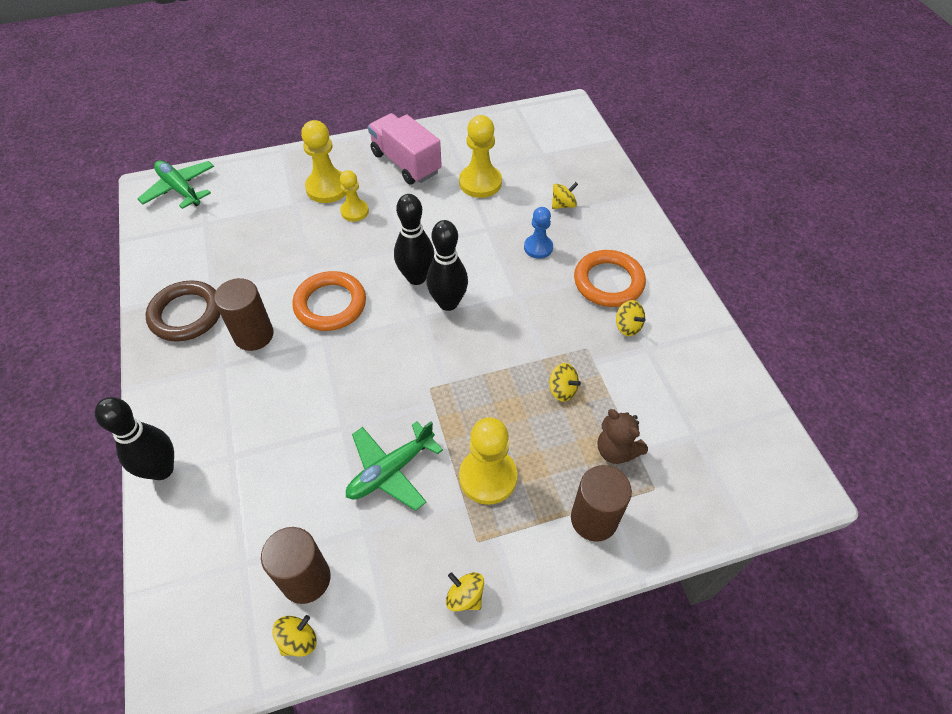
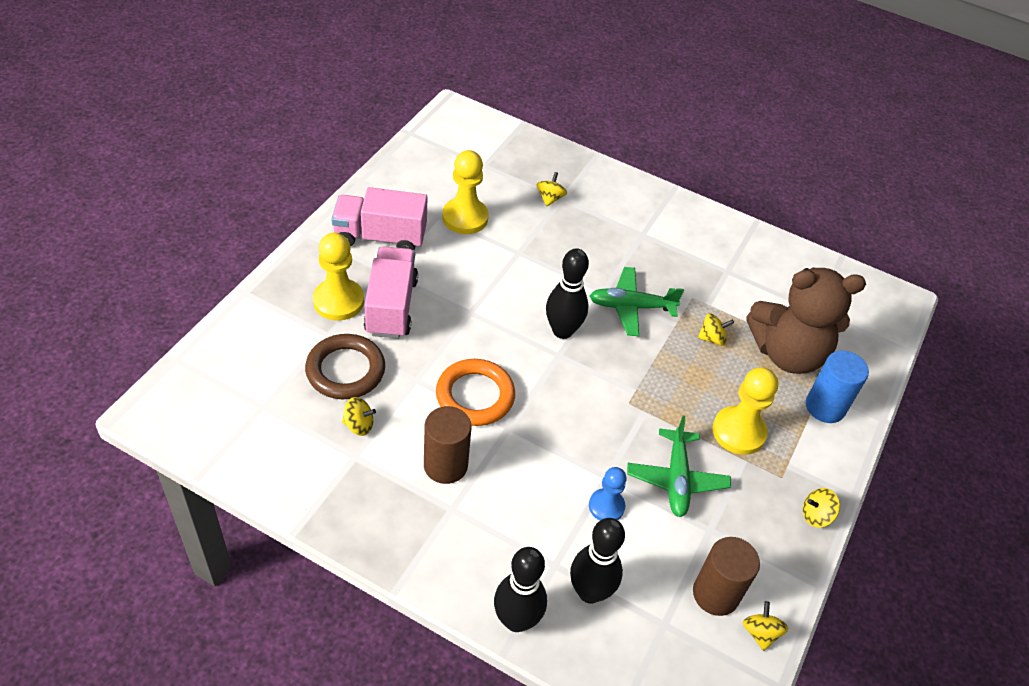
camera: 50 degrees left, 5 degrees down
(180, 189) = (189, 393): green plane -> green plane (631, 307)
(186, 314) = (362, 493): brown ring -> brown ring (345, 370)
(354, 211) = (391, 306): yellow pawn -> pink truck
(416, 277) = (514, 327): black bowling pin -> black bowling pin (590, 592)
(538, 247) = (573, 244): blue pawn -> blue pawn (606, 506)
(594, 519) = (825, 407): brown cylinder -> blue cylinder
(608, 282) = (650, 239): orange ring -> none
(616, 450) = (787, 353): brown teddy bear -> brown teddy bear, size x2.08
(627, 326) = (699, 264): yellow spinning top -> yellow spinning top (359, 425)

